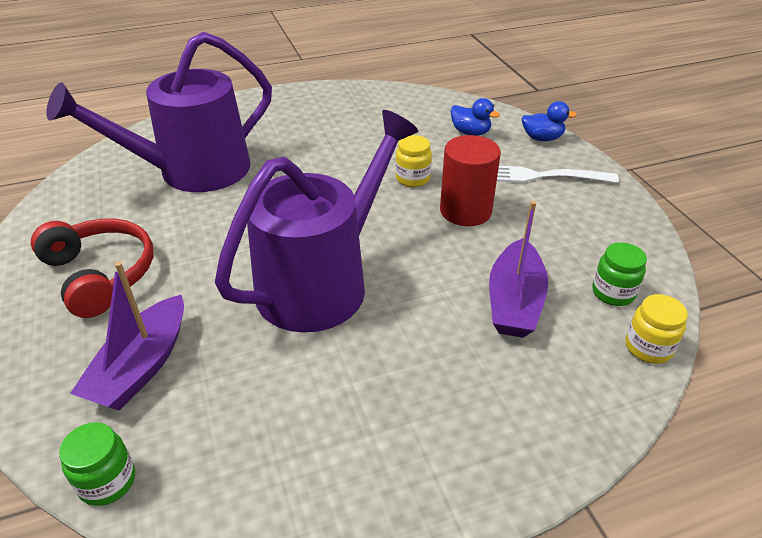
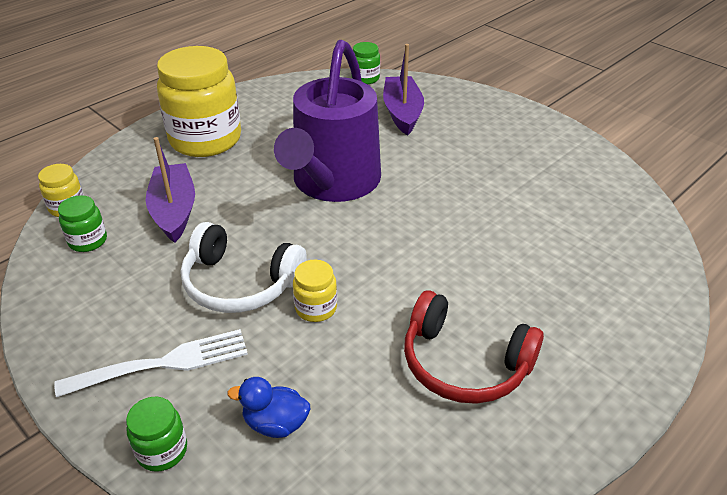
camera: 155 degrees right, 0 degrees up
(100, 274) = (495, 144): red headphones -> red headphones (464, 363)
(193, 171) = (549, 242): purple watering can -> none
(449, 414) = (205, 139): none -> yellow jar
(465, 211) = (240, 283): red cylinder -> white headphones
(542, 138) = (162, 450): blue duck -> green jar

